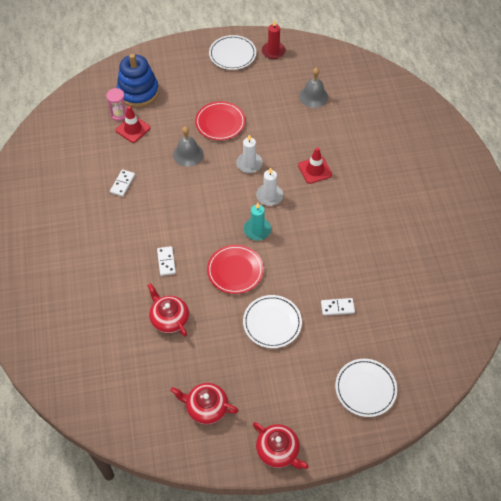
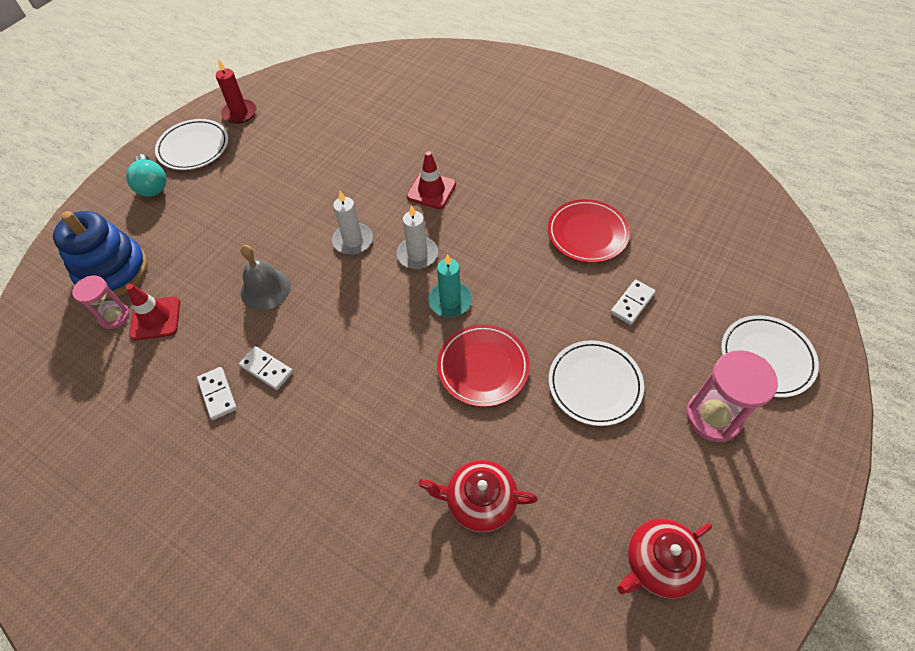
camera: 45 degrees left, 0 degrees up
(166, 262) = (390, 435): white domino -> white domino (266, 369)
(195, 60) = (152, 185): none -> turquoise light bulb
(220, 123) = (264, 225): red plate -> red plate (587, 233)
(278, 450) = (791, 522): red teapot -> none
(304, 385) = (713, 417): none -> pink hourglass
(313, 96) = (339, 124): grey bell -> none

